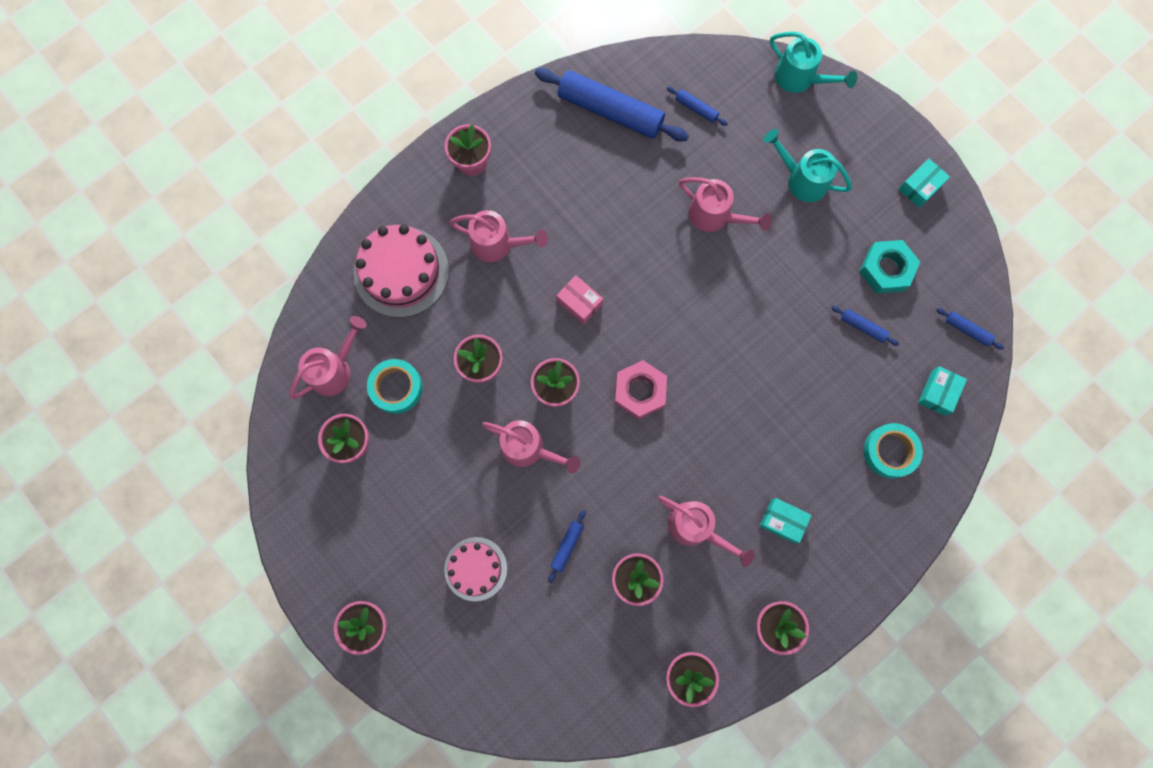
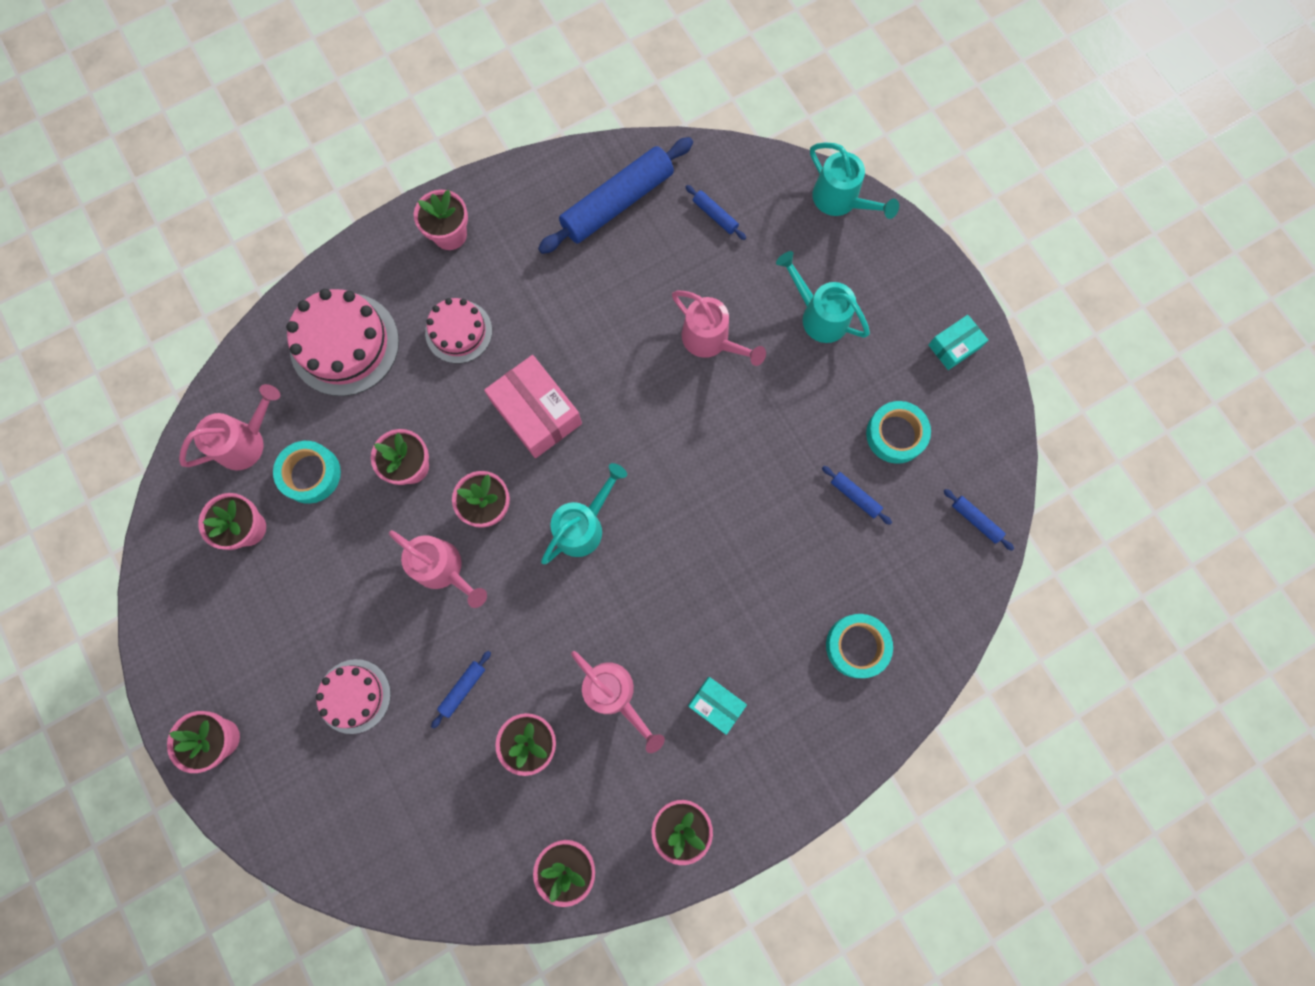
camera: 10 degrees right, 0 degrees up
(497, 244) = (458, 331): pink watering can -> pink cake
(579, 302) = (536, 413): pink box -> pink box, size x1.77
(610, 111) = (617, 203): blue rolling pin -> blue rolling pin turned 75 degrees counterclockwise
(640, 391) = (583, 526): pink nut -> turquoise watering can
(886, 269) = (895, 434): turquoise nut -> turquoise tape
(938, 393) = (927, 587): turquoise box -> none

